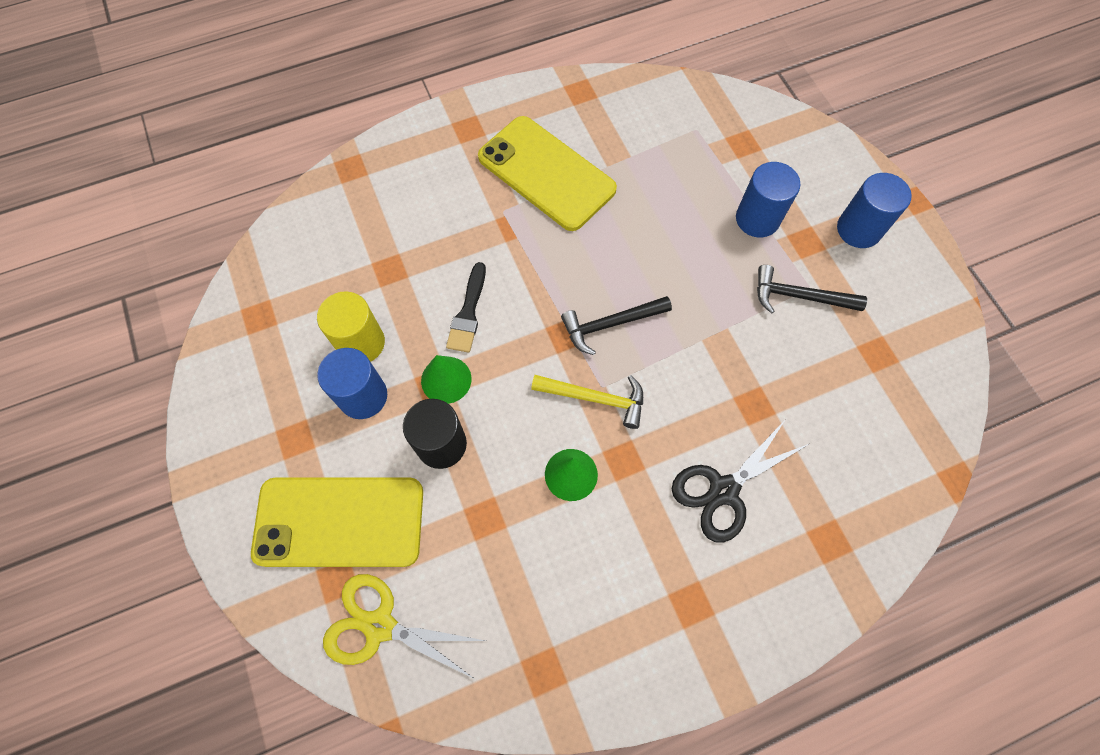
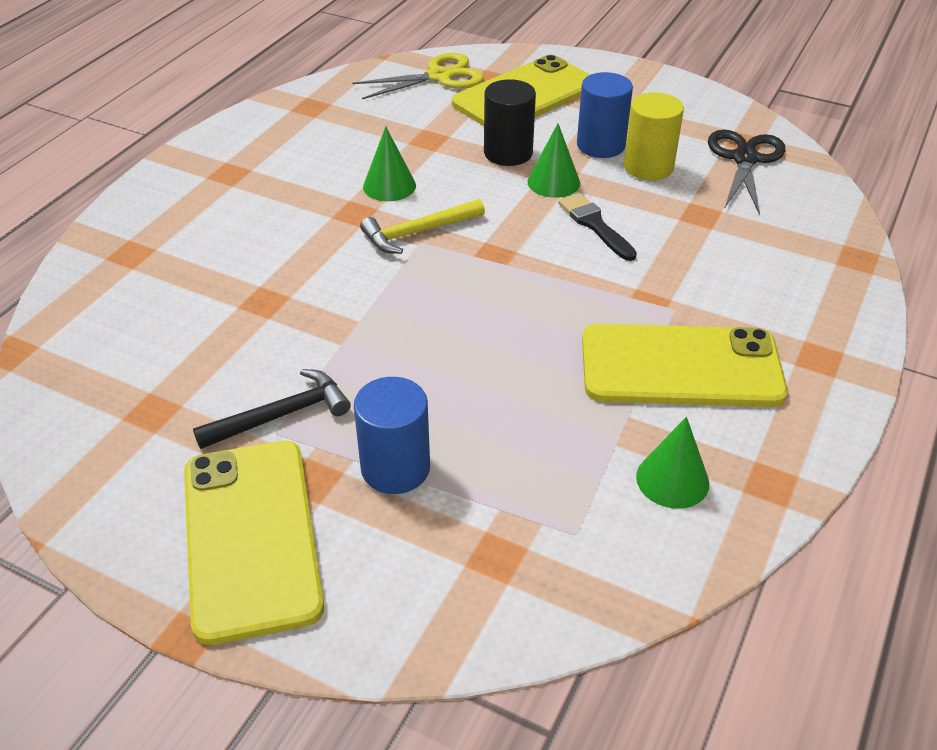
camera: 140 degrees right, 25 degrees down
(609, 324) = (461, 284): black hammer -> none
(624, 122) = (672, 480): none -> green cone
(724, 490) = (250, 237): black scissors -> black scissors (744, 159)
(858, 229) = (251, 537): blue cylinder -> yellow phone

